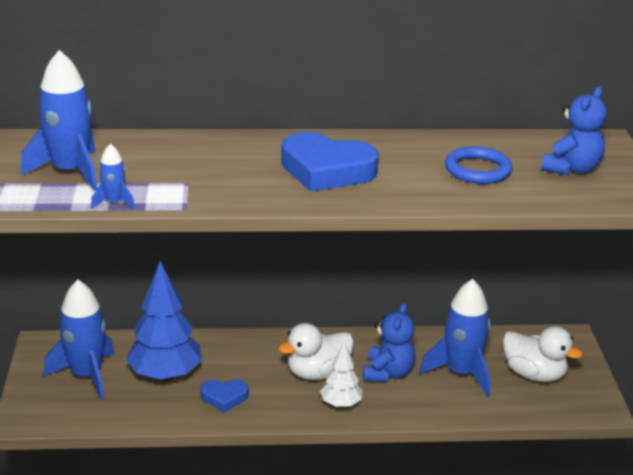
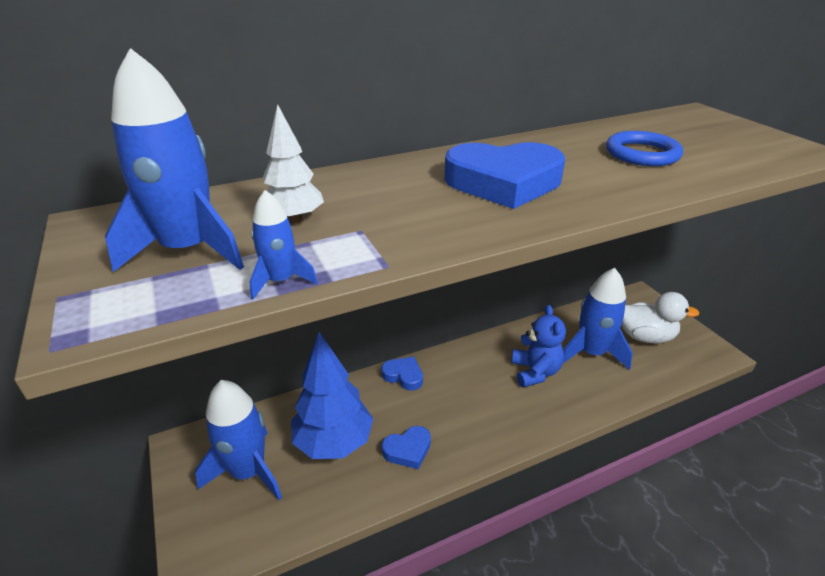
camera: 20 degrees left, 5 degrees up
(258, 343) = (403, 376): none -> blue heart
(318, 373) = (476, 391): white duck -> none
(340, 404) = (519, 420): white tree -> white tree (294, 219)
(571, 169) = (714, 138): blue teddy bear -> none

